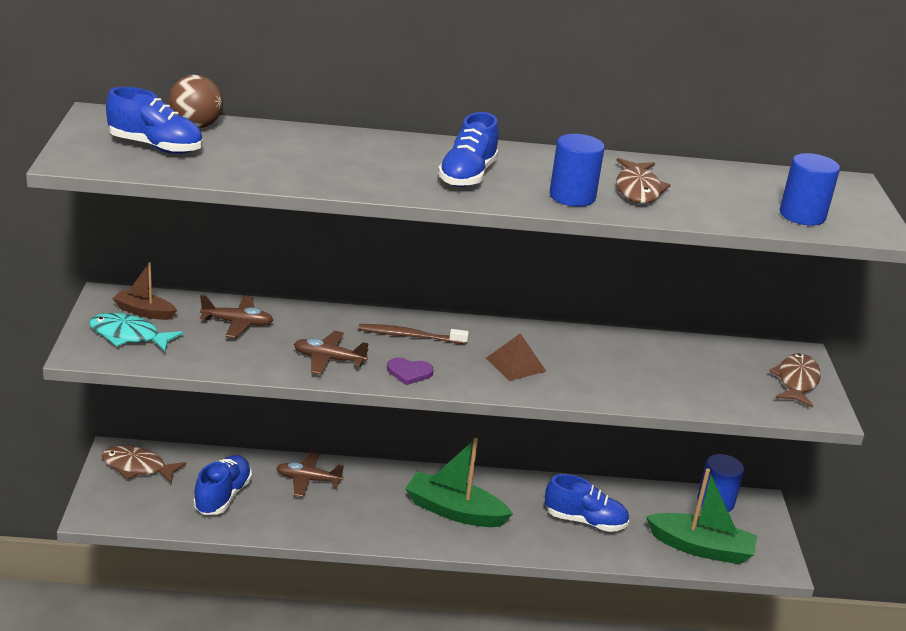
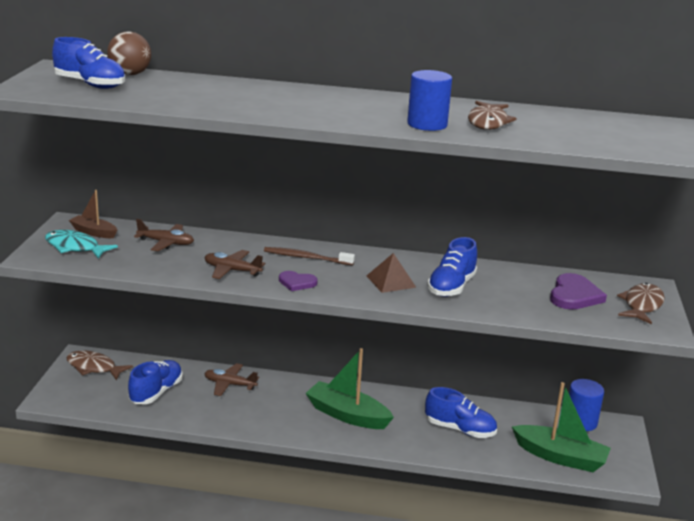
camera: 10 degrees right, 5 degrees down
(467, 175) = (341, 109): blue shoe -> blue shoe (451, 287)
(722, 372) = (574, 295): none -> purple heart
(802, 215) = (633, 143): blue cylinder -> none

